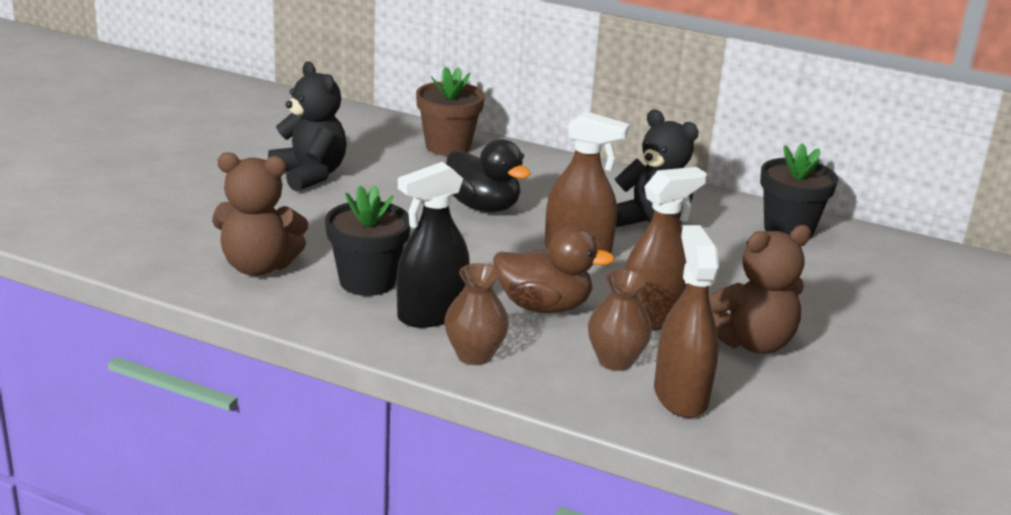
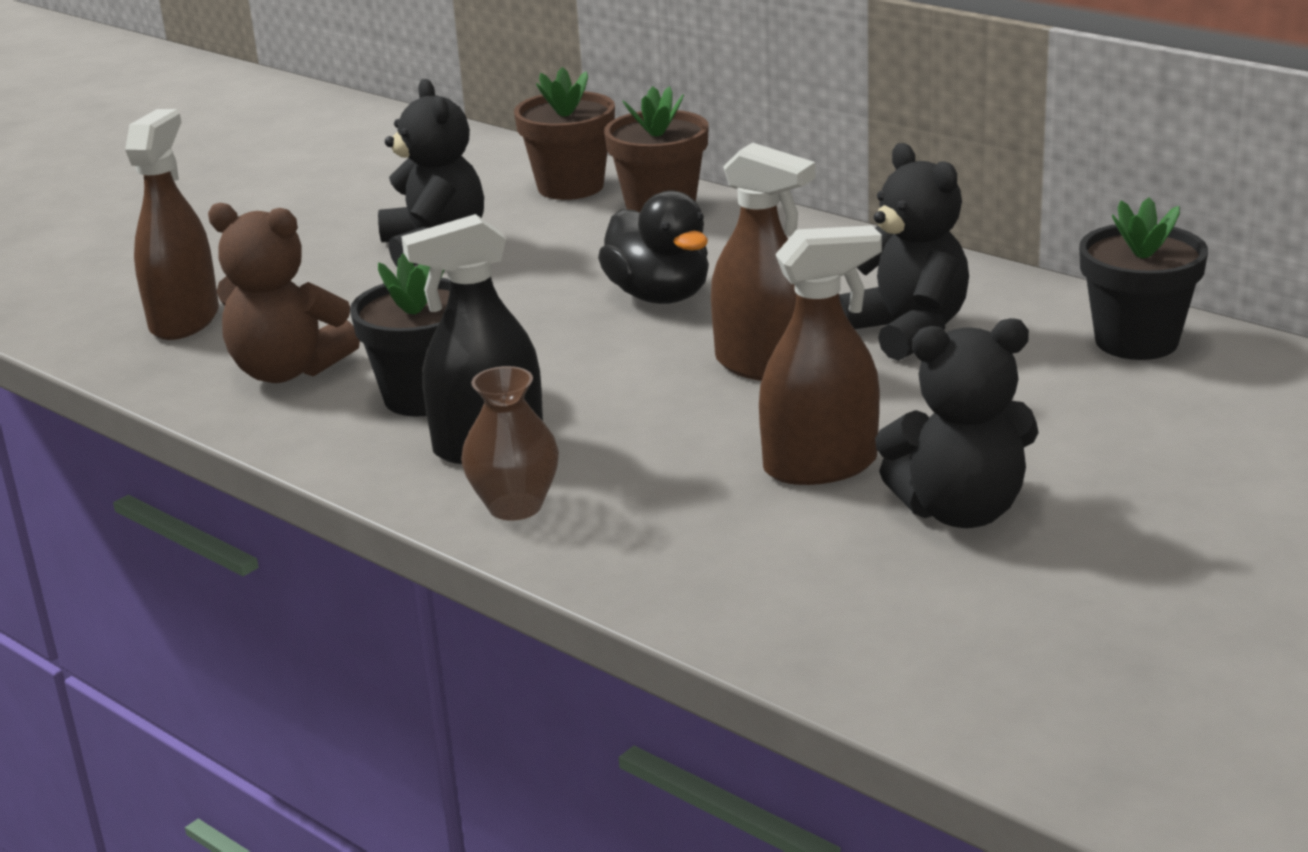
camera: 20 degrees right, 0 degrees up
(378, 131) = (570, 187): none -> brown flower pot
(544, 306) = (662, 442): brown duck -> none
(615, 361) = (723, 526): brown vase -> none
(680, 396) = (792, 584): brown spray bottle -> brown spray bottle (184, 320)
(751, 343) = (960, 511): brown teddy bear -> black teddy bear

